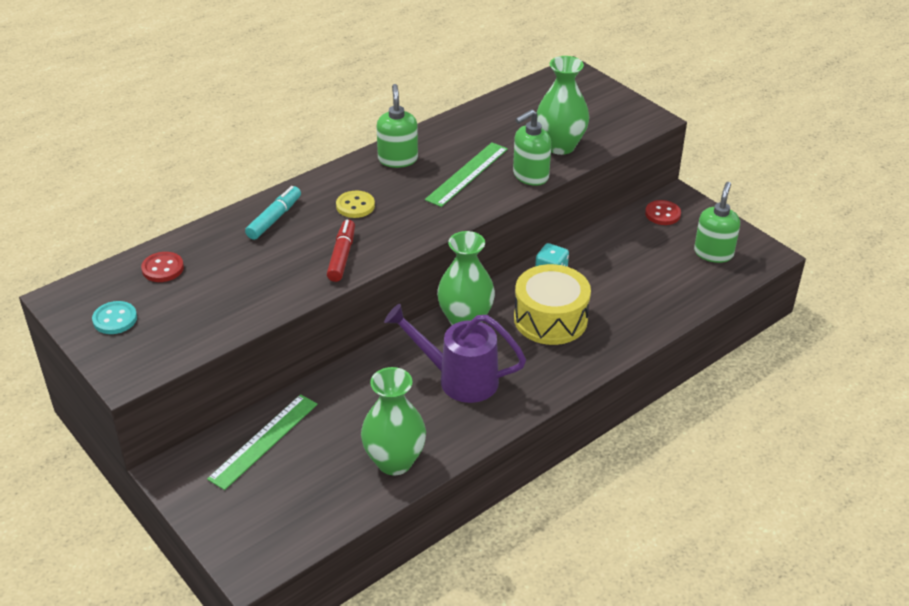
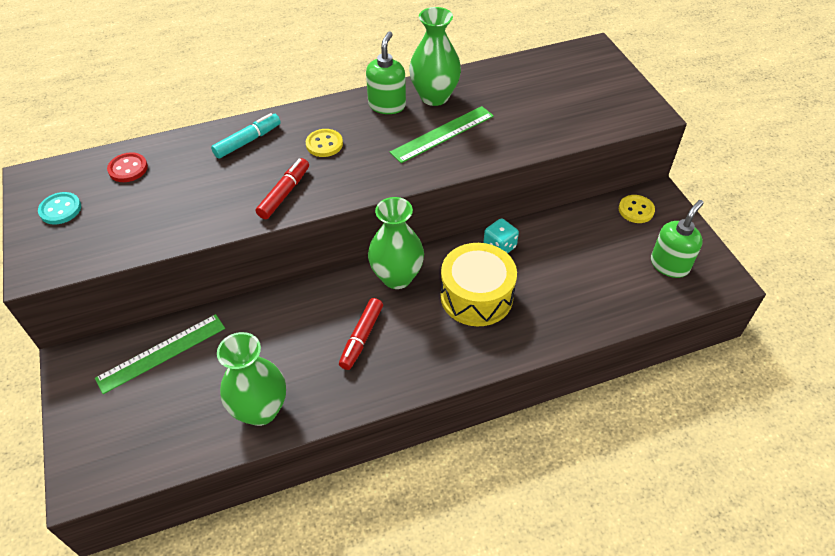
camera: 20 degrees right, 10 degrees up
(459, 379) = (361, 337): purple watering can -> red marker
(530, 176) = (501, 149): green soap dispenser -> none
(560, 146) = (546, 123): green vase -> green vase (434, 97)
(662, 214) = (636, 210): red button -> yellow button

